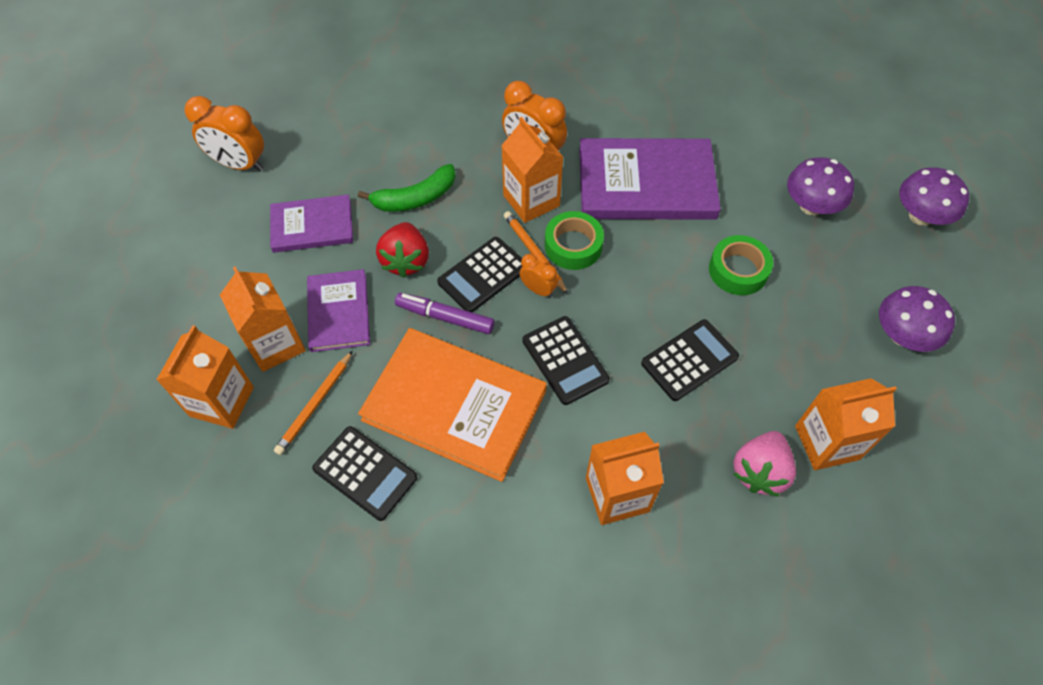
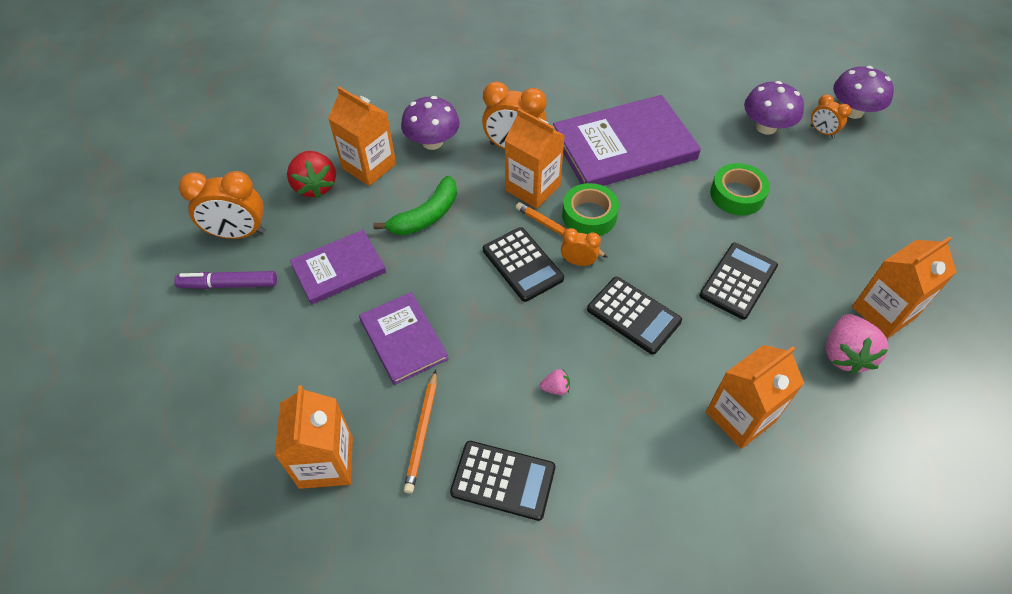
camera: 20 degrees left, 5 degrees down
(275, 344) = (355, 389): orange carton -> orange carton (369, 166)
(406, 261) = (445, 273): red strawberry -> red strawberry (315, 186)
(445, 317) = (506, 312): purple marker -> purple marker (229, 285)
(454, 405) = (555, 388): orange book -> pink strawberry
(483, 275) = (522, 264): black calculator -> black calculator turned 60 degrees counterclockwise
(871, 229) = (822, 132): none -> orange clock
(902, 335) = (892, 207): purple mushroom -> purple mushroom (432, 142)

